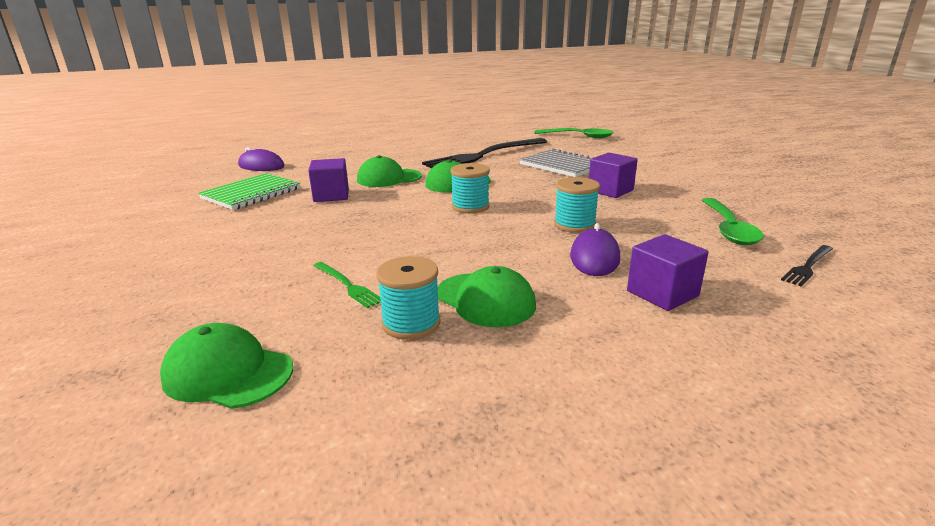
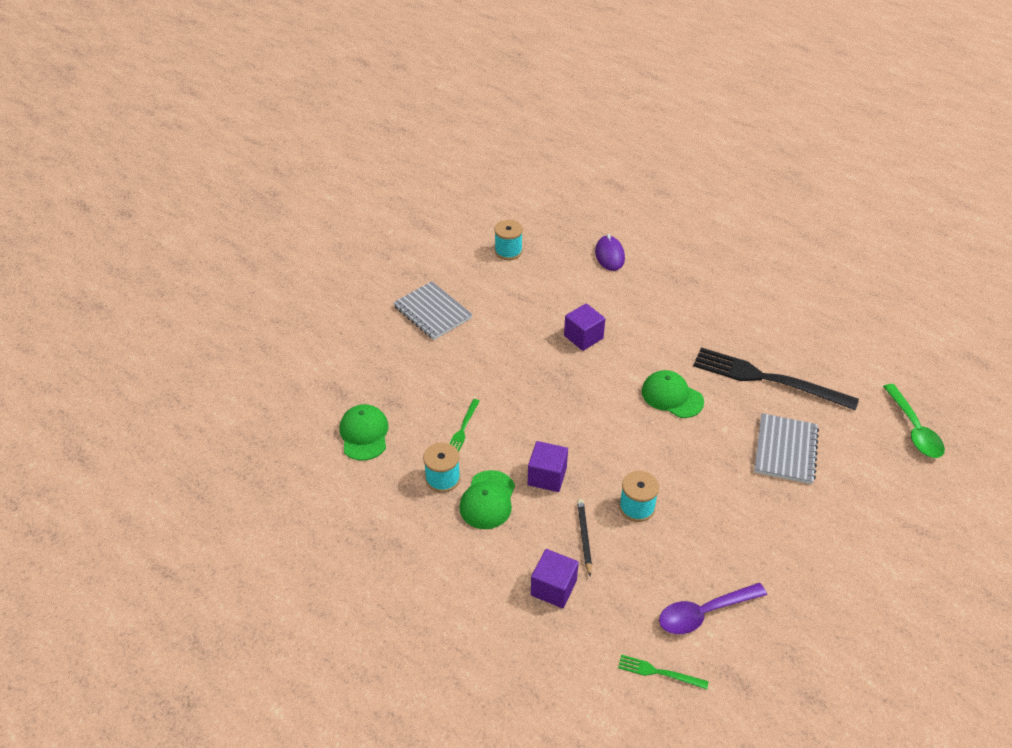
camera: 60 degrees right, 20 degrees up
(134, 255) = (432, 312): none -> grey notebook
(251, 194) = (552, 292): green notebook -> none
(389, 178) = (646, 348): green cap -> none
(470, 207) = (625, 429): turquoise spool -> turquoise spool (508, 251)
(594, 257) = (584, 537): purple mouse -> black pencil
(610, 190) = (739, 509): purple cube -> purple cube (547, 476)
(729, 229) = (704, 613): green spoon -> purple spoon
(808, 266) = (659, 672): black fork -> green fork

